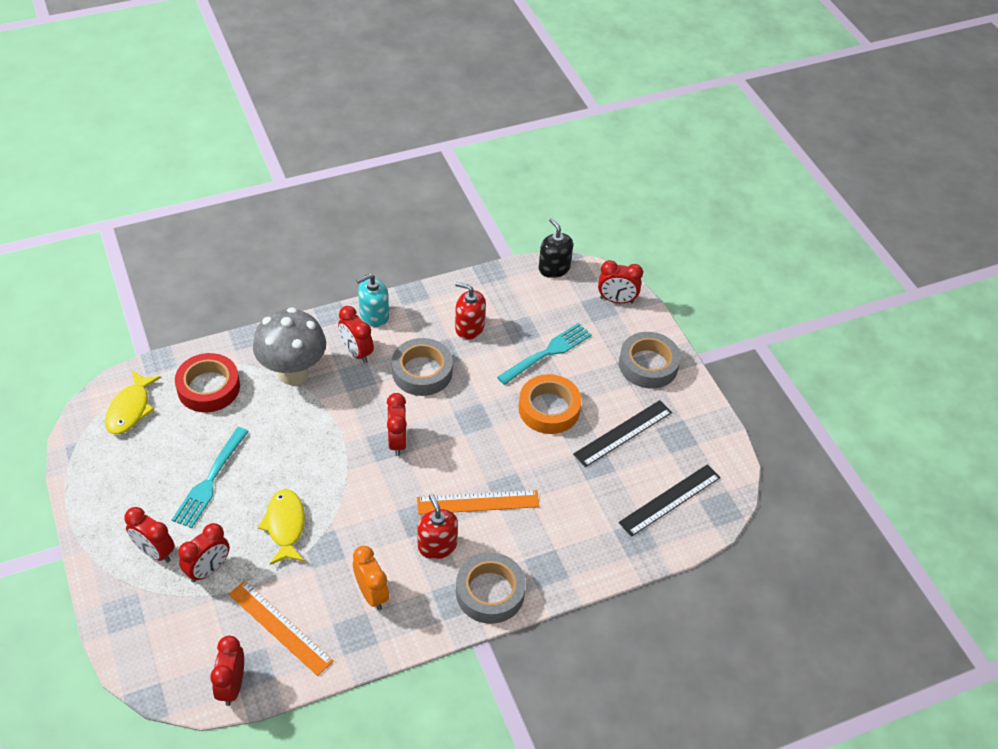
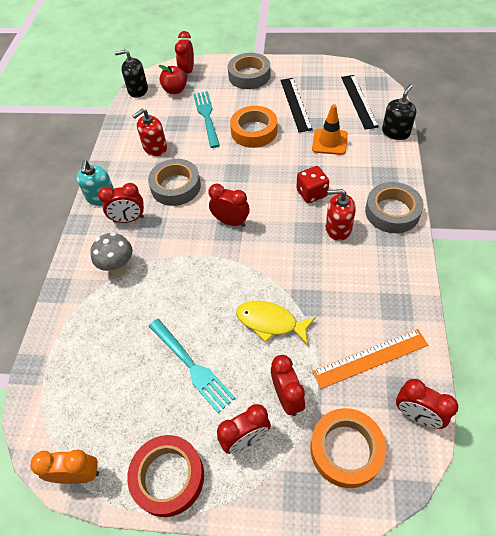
camera: 55 degrees left, 5 degrees up
(130, 409) = (67, 412): yellow fish -> none
(174, 635) = (346, 449): none -> orange tape
(208, 387) = (89, 336): red tape -> red tape (168, 477)
(293, 373) = (118, 267): grey mushroom -> grey mushroom, size x0.61
(371, 594) = (364, 283): orange clock -> orange clock (78, 474)
(478, 502) = (311, 193): orange ruler -> red dice
(574, 492) = (329, 142): none -> orange traffic cone
(575, 303) = (175, 90): none -> red apple
(616, 300) = (187, 72): red clock -> red clock turned 150 degrees clockwise
(632, 558) = (395, 132): none -> black soap dispenser

